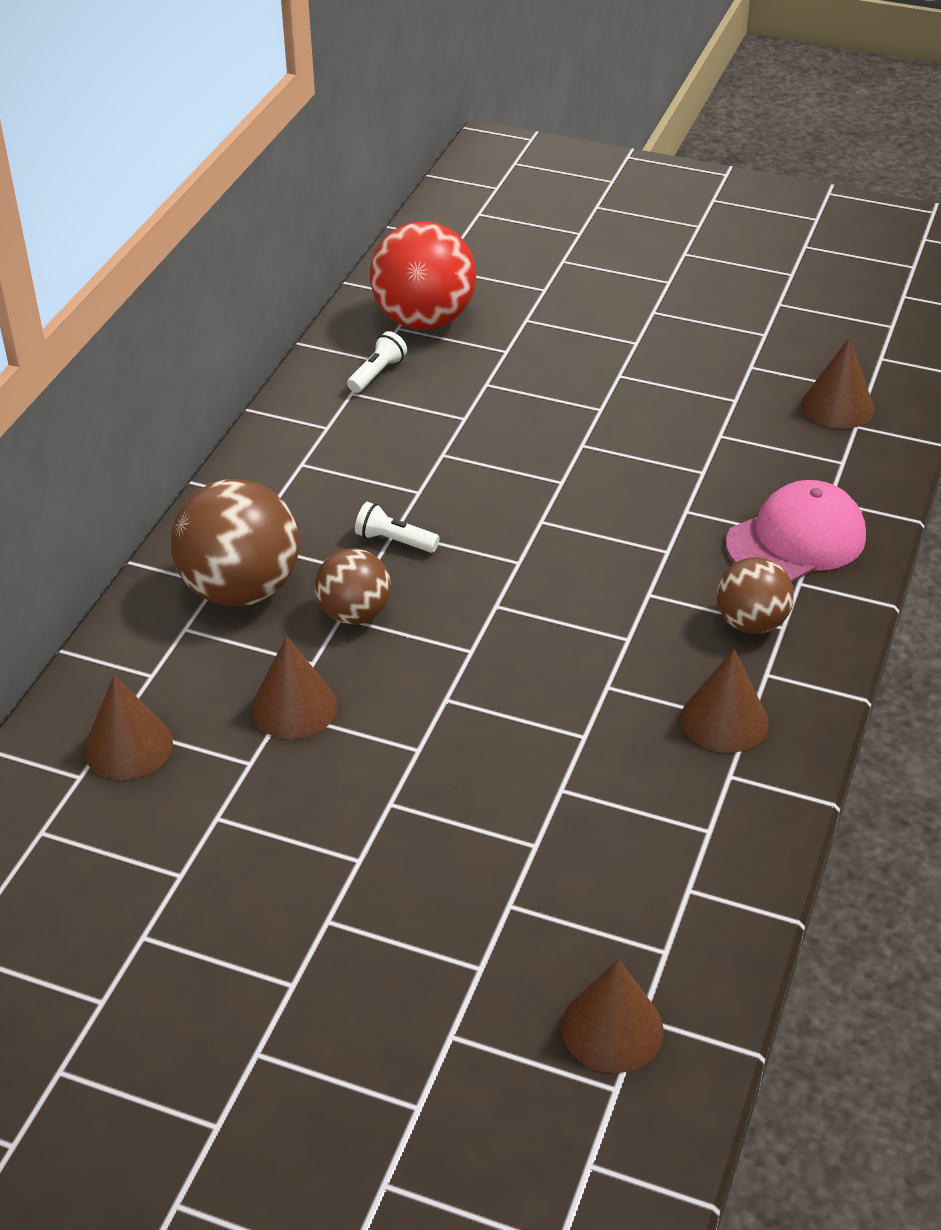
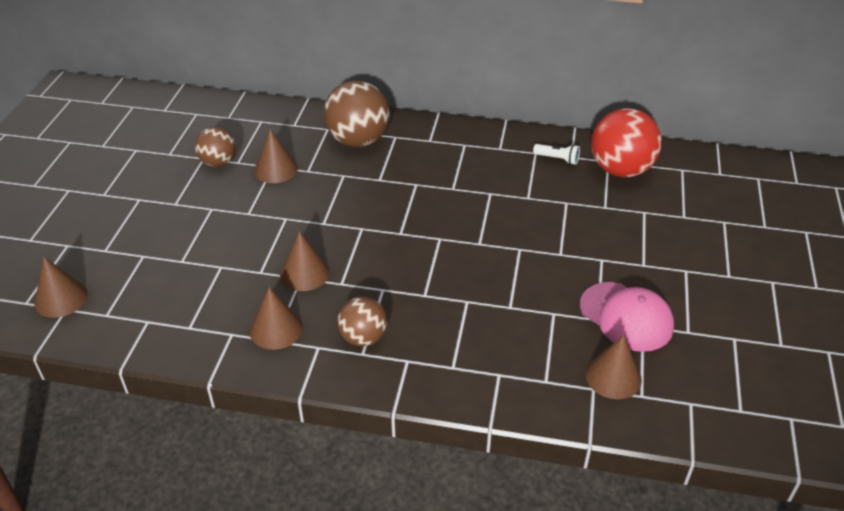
camera: 80 degrees right, 0 degrees up
(128, 746) = (247, 126): brown cone -> brown cone (304, 273)
(354, 614) = (346, 179): brown ball -> brown ball (218, 162)
(394, 541) = (407, 185): white flashlight -> none
(796, 539) = (450, 357): pink cap -> pink cap (626, 317)

